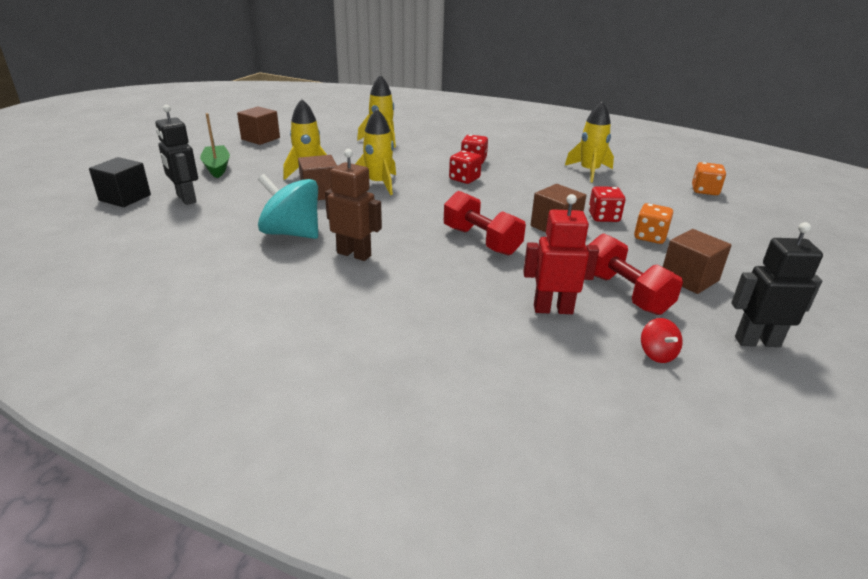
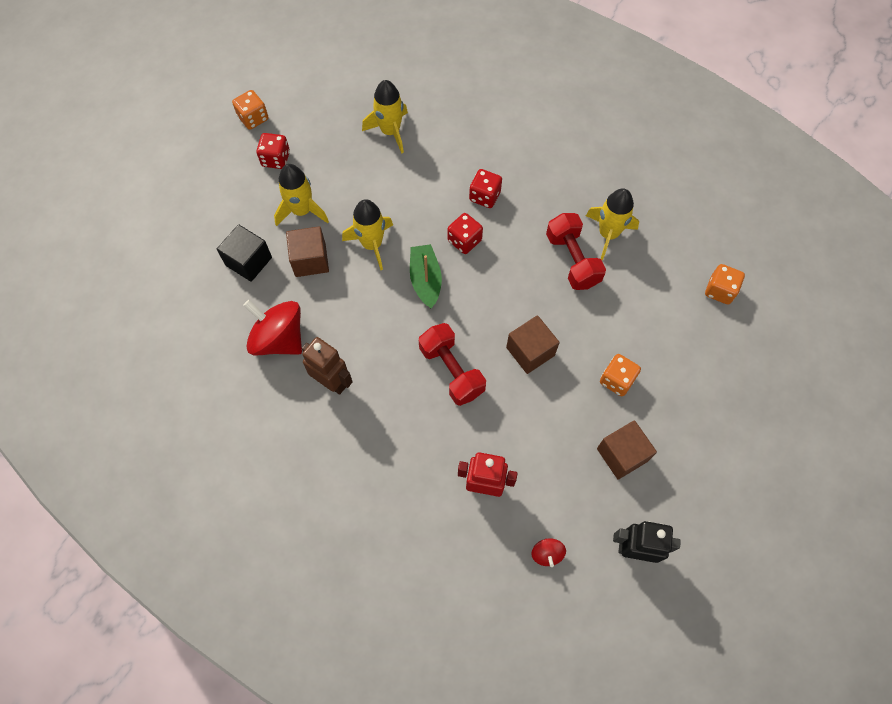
camera: 10 degrees right, 35 degrees up
(125, 198) = (123, 253): black cube -> black cube (249, 261)
(186, 199) = (181, 261): black robot -> none
(217, 167) = (208, 191): green boat -> green boat (425, 280)
(260, 138) = (253, 118): brown cube -> orange dice
(292, 233) = (279, 339): turquoise spinning top -> red spinning top
(603, 217) = (585, 337): red dice -> red dice (276, 159)
(625, 293) = (554, 470): red dumbbell -> red dumbbell (572, 260)

